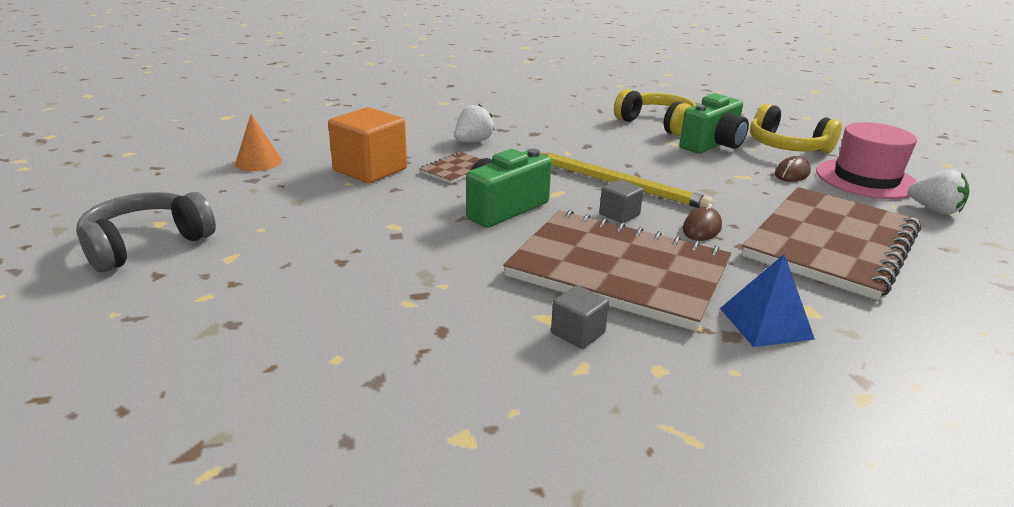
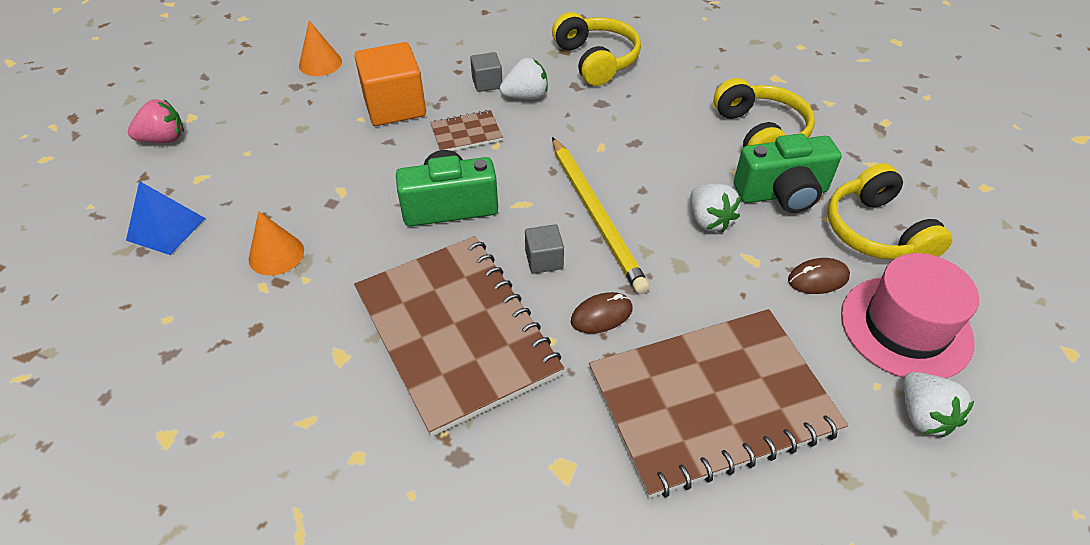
camera: 35 degrees right, 20 degrees up
(146, 244) = (164, 139): grey headphones -> pink strawberry
(390, 279) = (276, 254): none -> orange cone
(497, 115) = (596, 60): none -> yellow headphones
(578, 333) = (343, 384): grey cube -> grey cube (487, 83)
(692, 167) = (709, 220): none -> white strawberry
(766, 323) = (505, 461): blue pyramid -> blue pyramid (166, 229)

